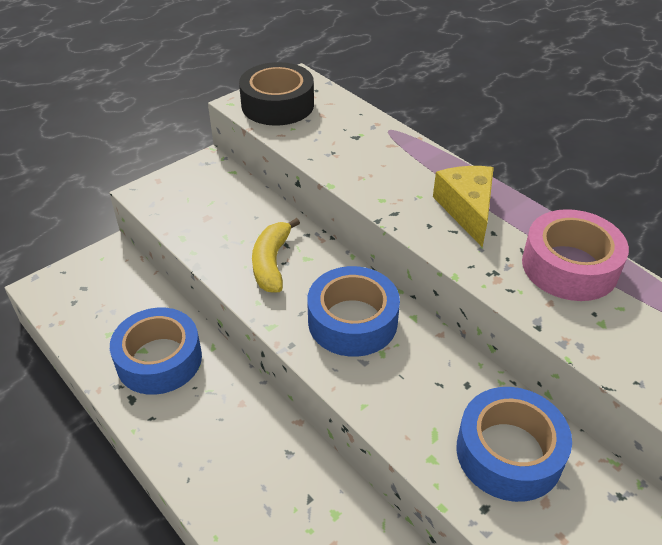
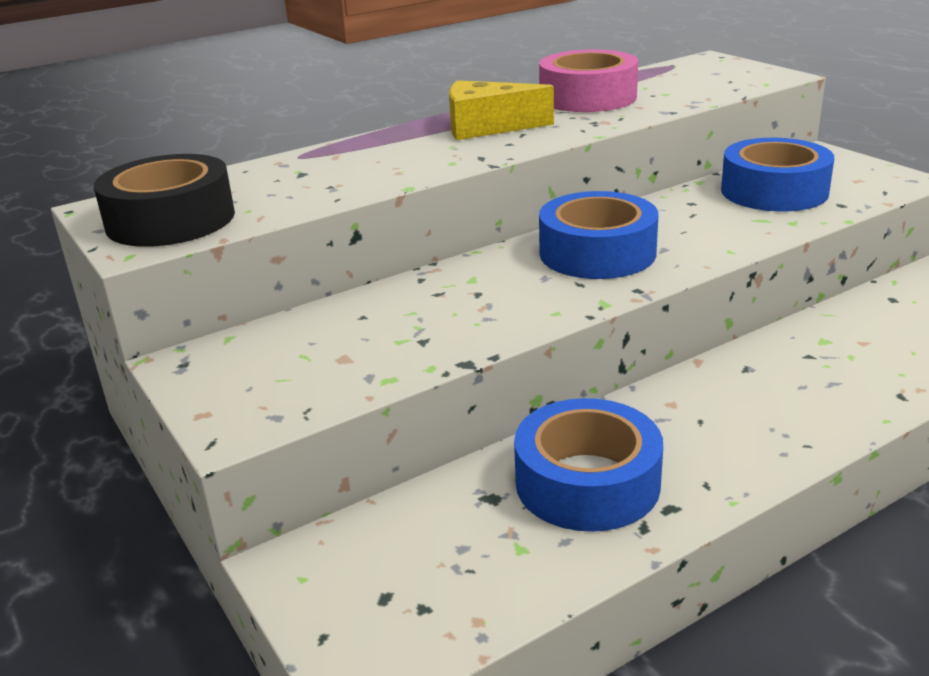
camera: 80 degrees left, 15 degrees down
(271, 263) = (476, 303): yellow banana -> none

